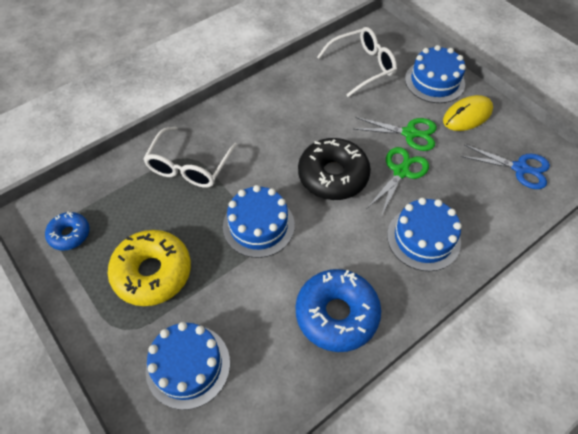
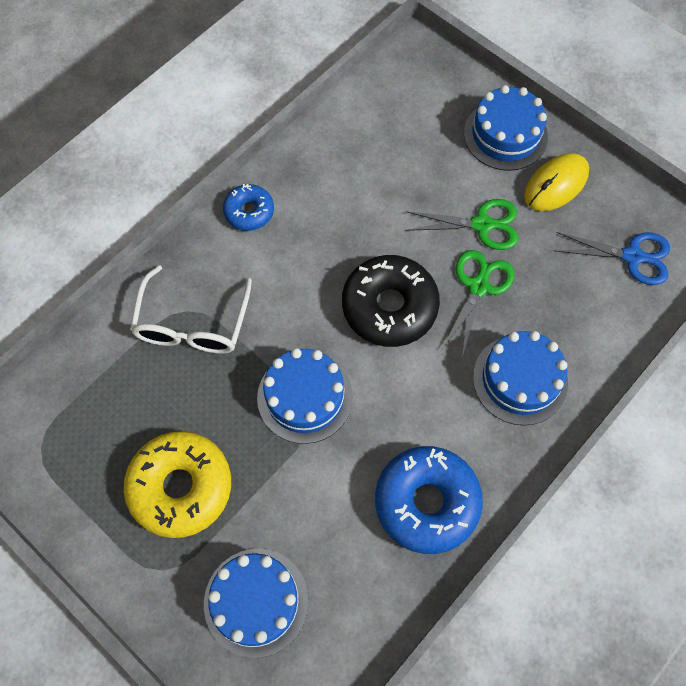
camera: 10 degrees left, 10 degrees up
(69, 234) = (55, 452): blue donut -> blue donut (249, 211)
(362, 66) = (401, 125): white glasses -> none

